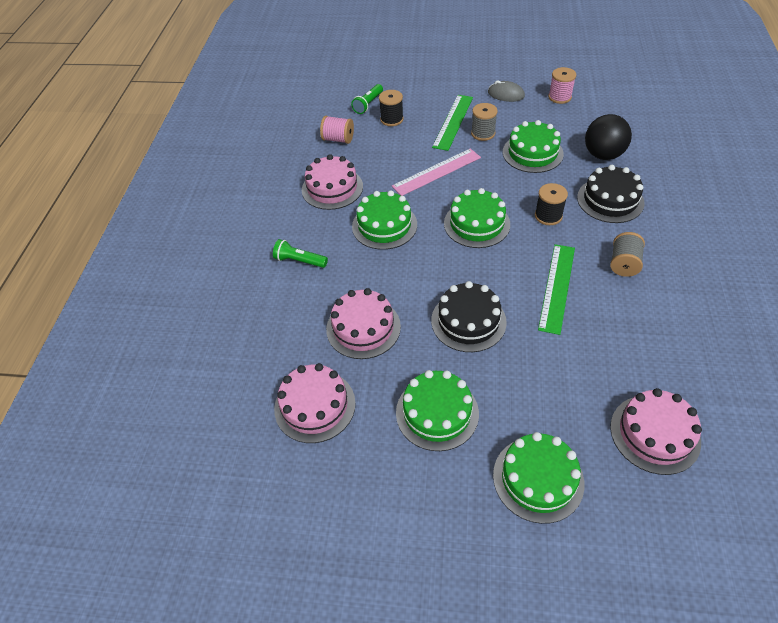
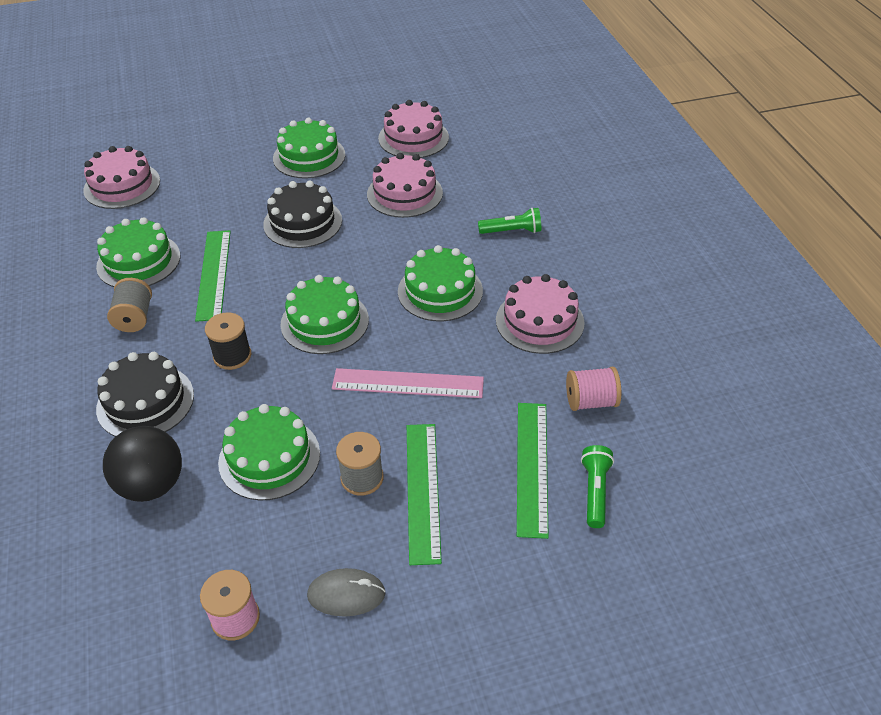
camera: 155 degrees right, 5 degrees down
(391, 119) = (531, 467): black spool -> green ruler
(437, 172) = (408, 383): pink ruler -> pink ruler turned 60 degrees clockwise
(538, 479) = (218, 142): green cake -> green cake (138, 261)

